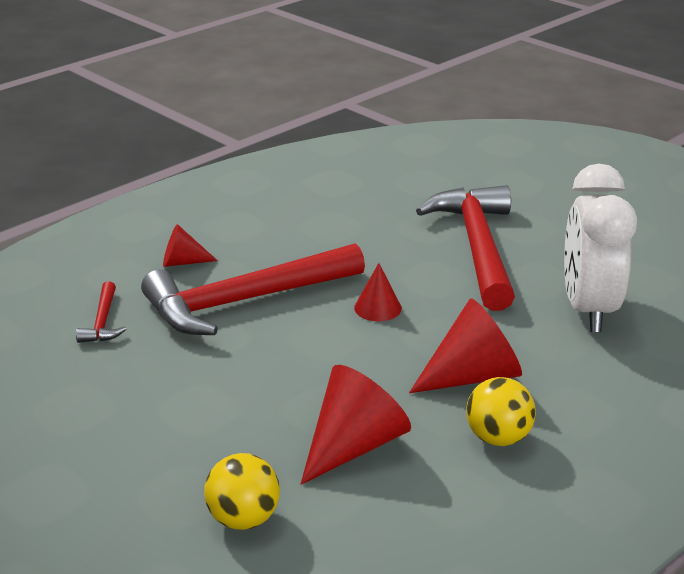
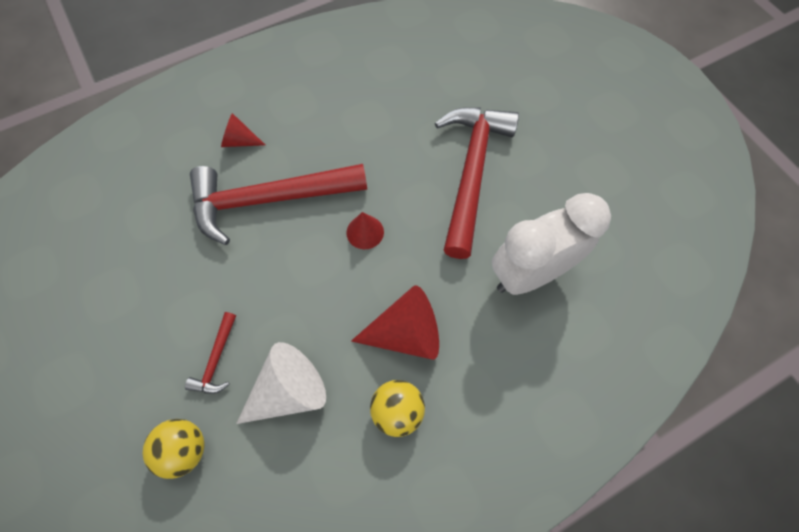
camera: 15 degrees right, 35 degrees up
(103, 321) = (160, 200): red hammer -> red hammer (216, 359)
(354, 446) = (289, 391): red cone -> white cone
(588, 309) = (529, 274): white clock -> white clock turned 45 degrees clockwise

